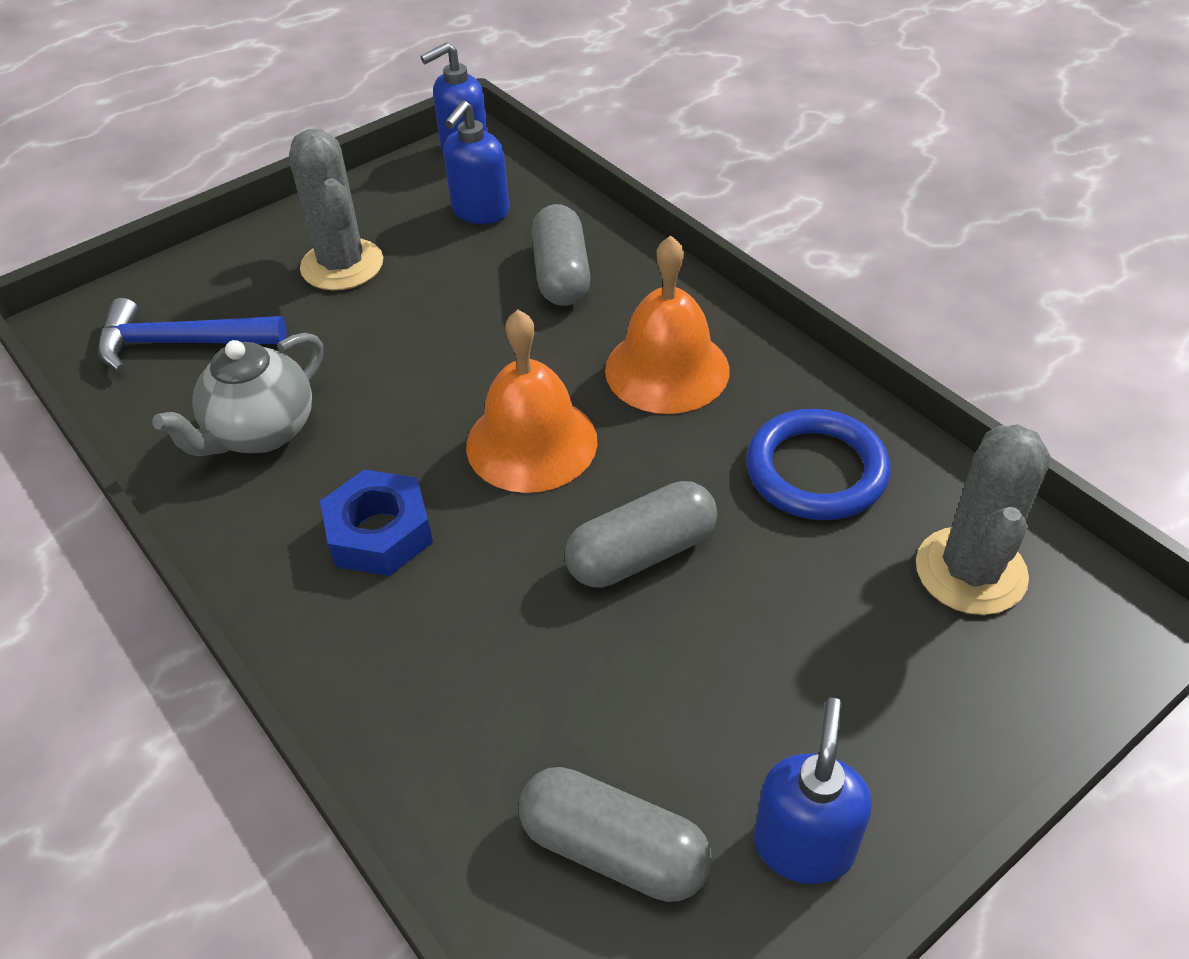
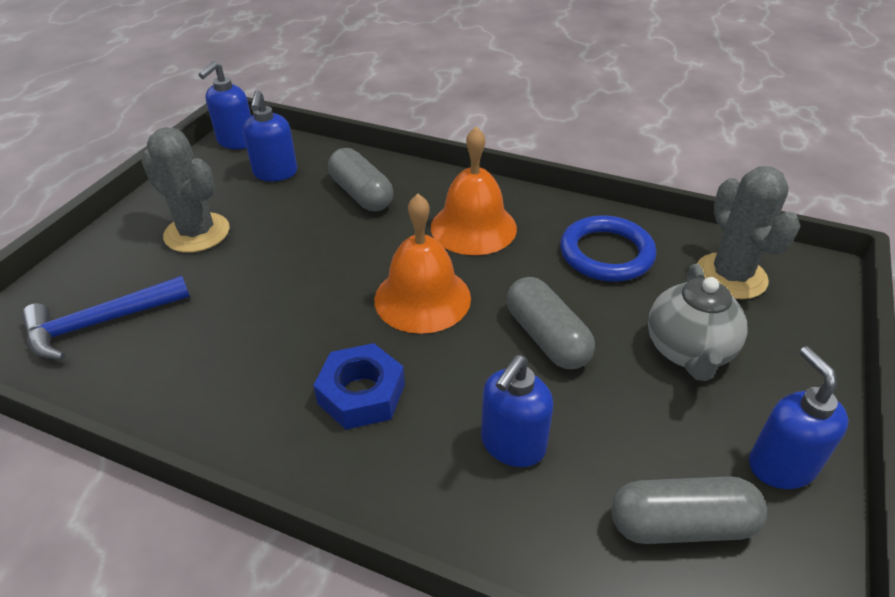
camera: 30 degrees left, 5 degrees down
(261, 432) = (216, 361): grey teapot -> grey teapot (688, 351)
(497, 666) = (512, 445): none -> blue soap dispenser
(641, 553) = (546, 337): grey capsule -> grey capsule turned 60 degrees counterclockwise

